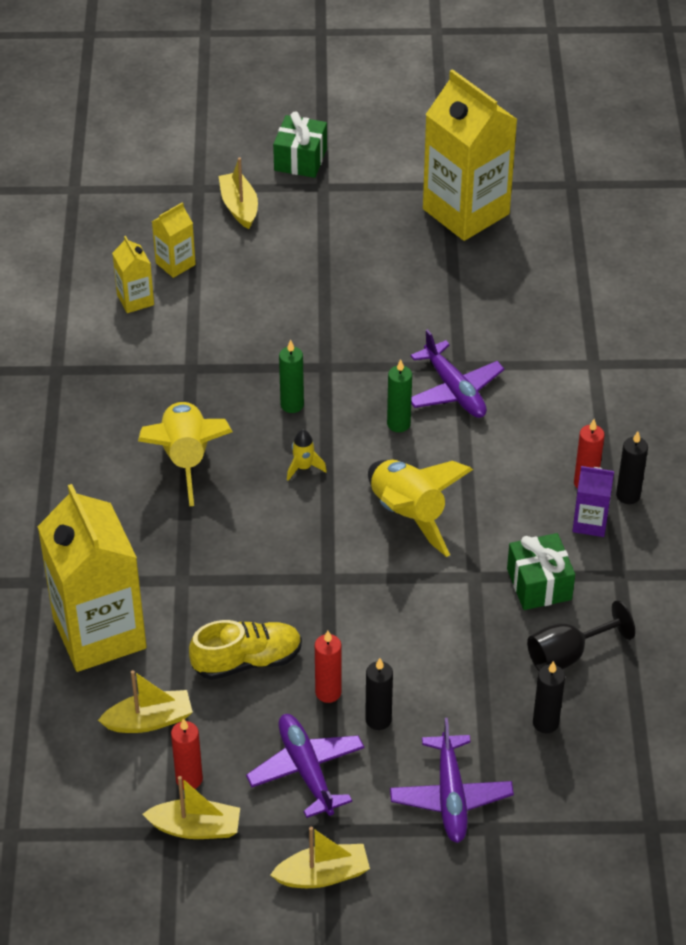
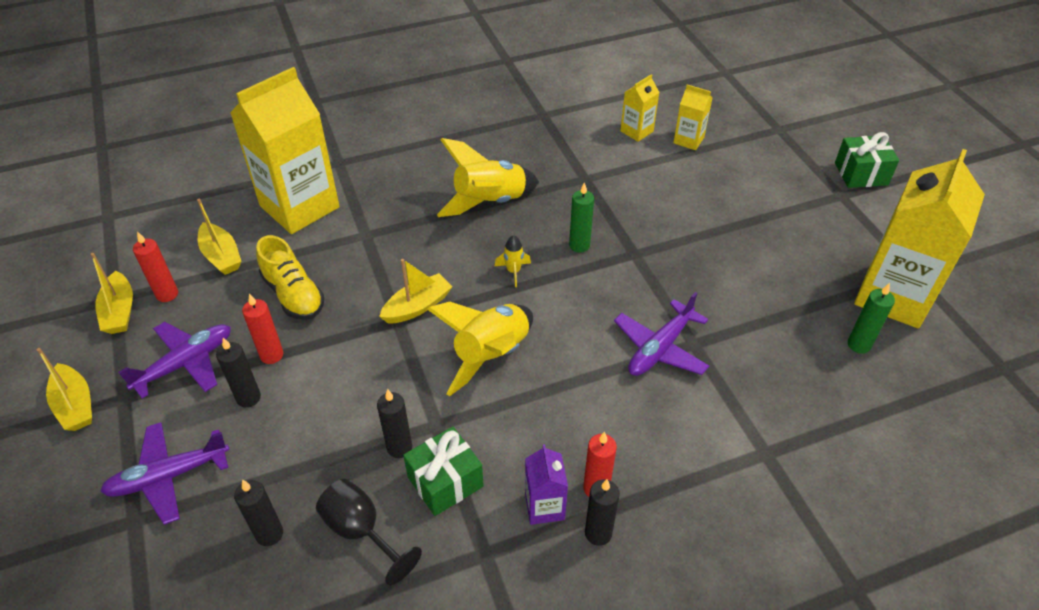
camera: 70 degrees right, 0 degrees up
(239, 207) = (777, 155): yellow boat -> yellow boat (417, 306)
(398, 424) = (596, 319): green candle -> green candle (859, 345)
(489, 609) = (399, 447): none -> black candle

